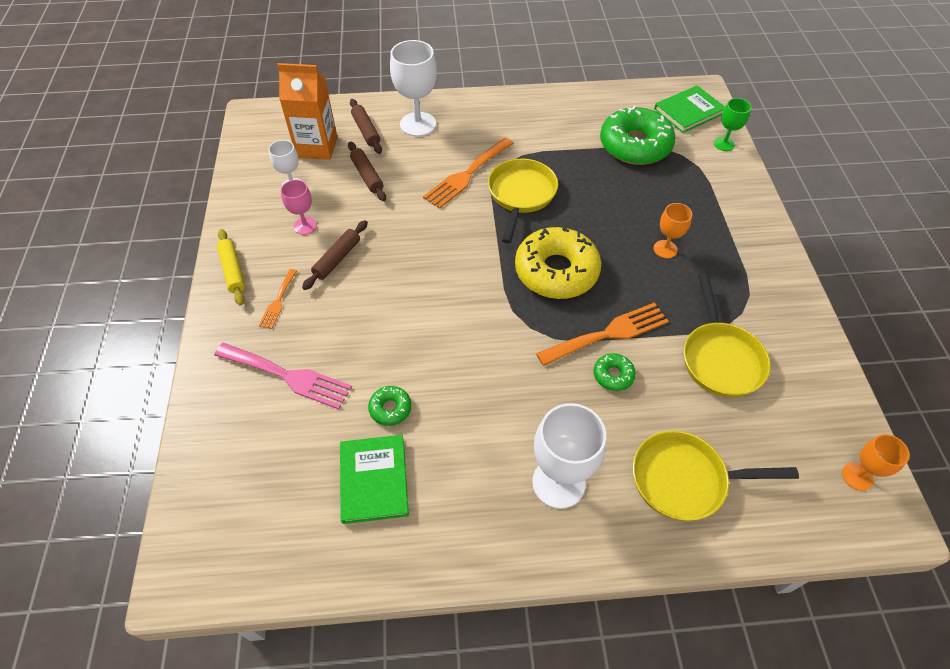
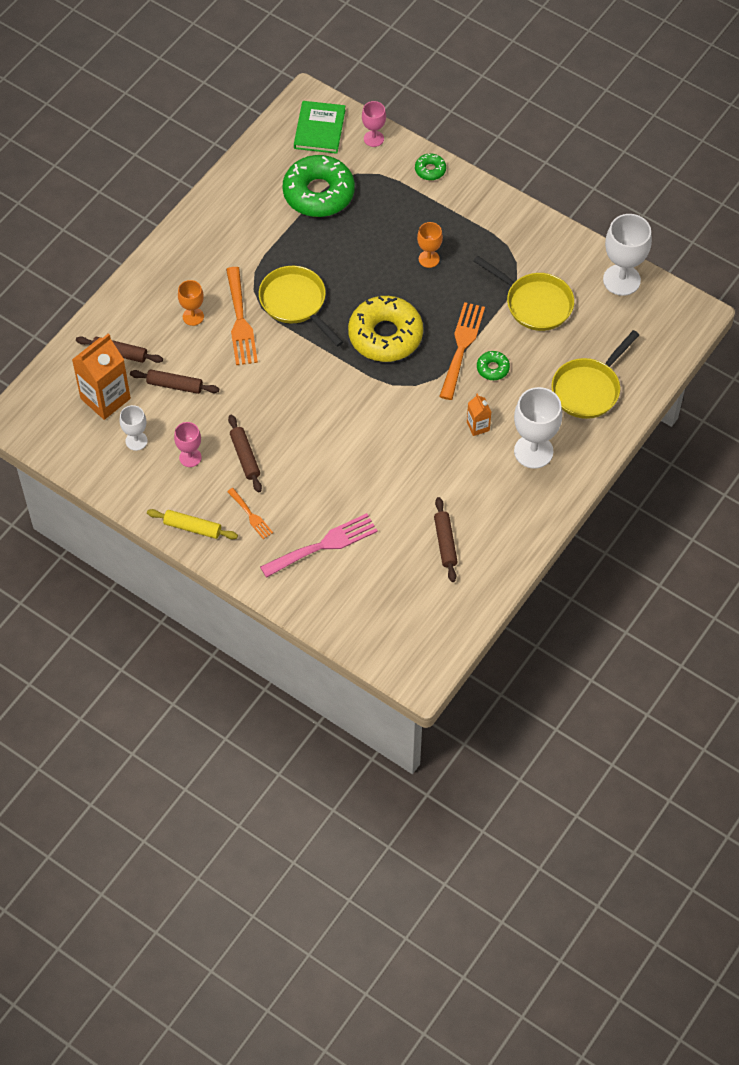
camera: 50 degrees left, 5 degrees up
(374, 480) = (445, 542): green book -> brown rolling pin
(390, 408) = (403, 503): green donut -> green donut (430, 170)
(418, 124) = (148, 313): white goblet -> white goblet (621, 280)
(537, 409) = (478, 426): none -> orange carton
(724, 144) = (373, 138): green goblet -> pink goblet
(857, 476) = (662, 307): orange goblet -> orange goblet (193, 316)

